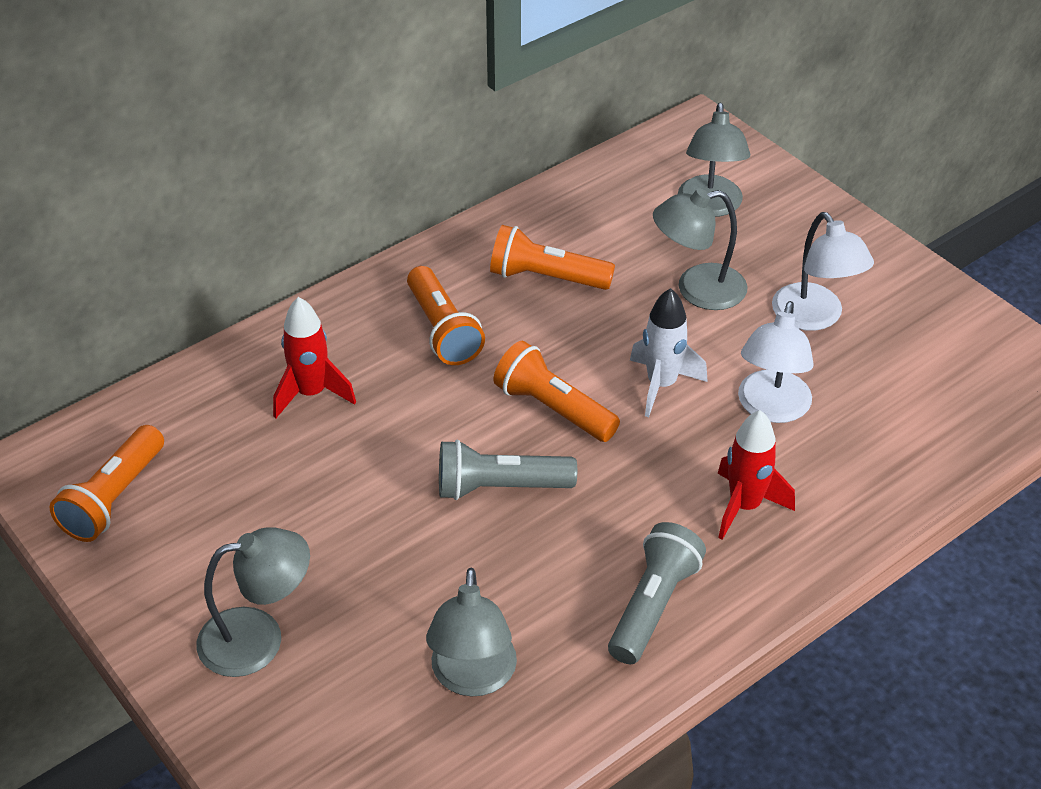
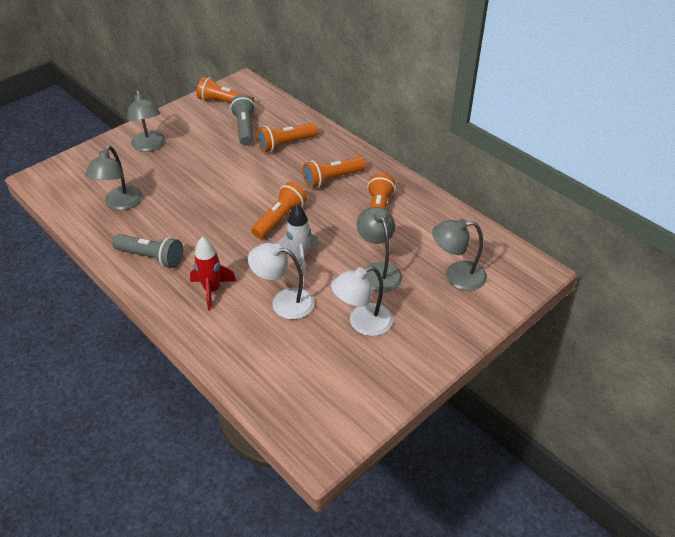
camera: 85 degrees right, 0 degrees up
(311, 393) = (285, 144): red rocket -> orange flashlight
(472, 678) = (120, 203): grey lamp -> grey lamp turned 75 degrees counterclockwise
(500, 487) = (227, 204): grey flashlight -> grey flashlight (244, 128)

